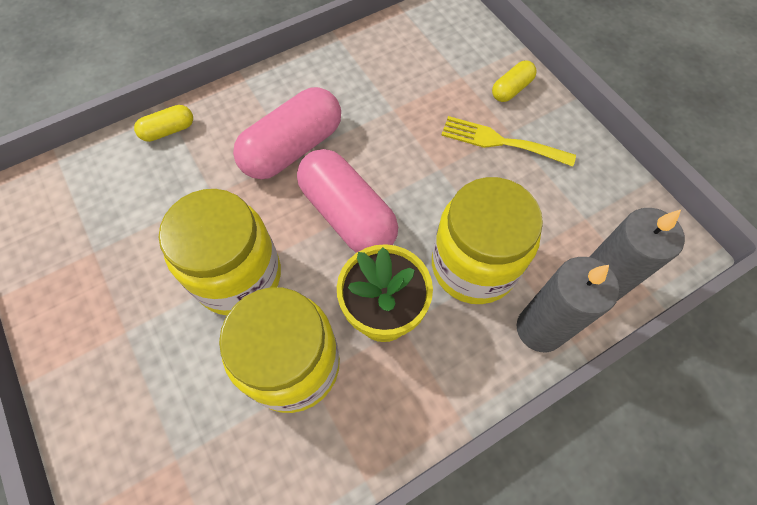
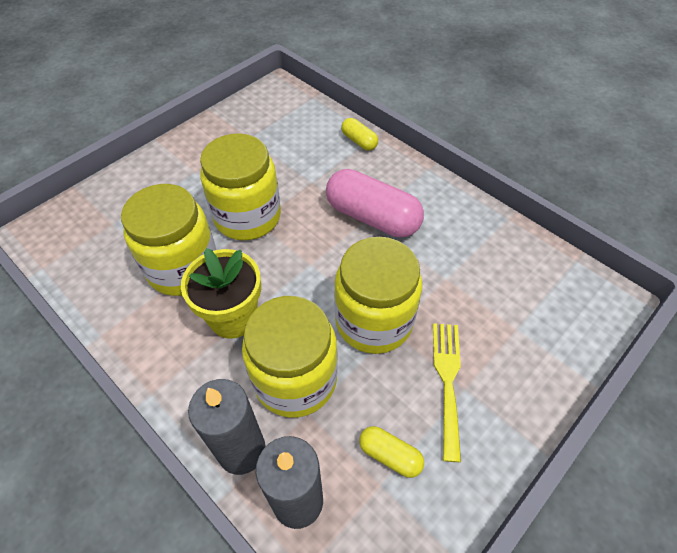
camera: 75 degrees right, 10 degrees down
(348, 215) = (320, 270): pink capsule -> none
(425, 181) = (374, 321): none -> yellow jar
(511, 89) = (524, 381): yellow capsule -> yellow capsule (390, 455)

